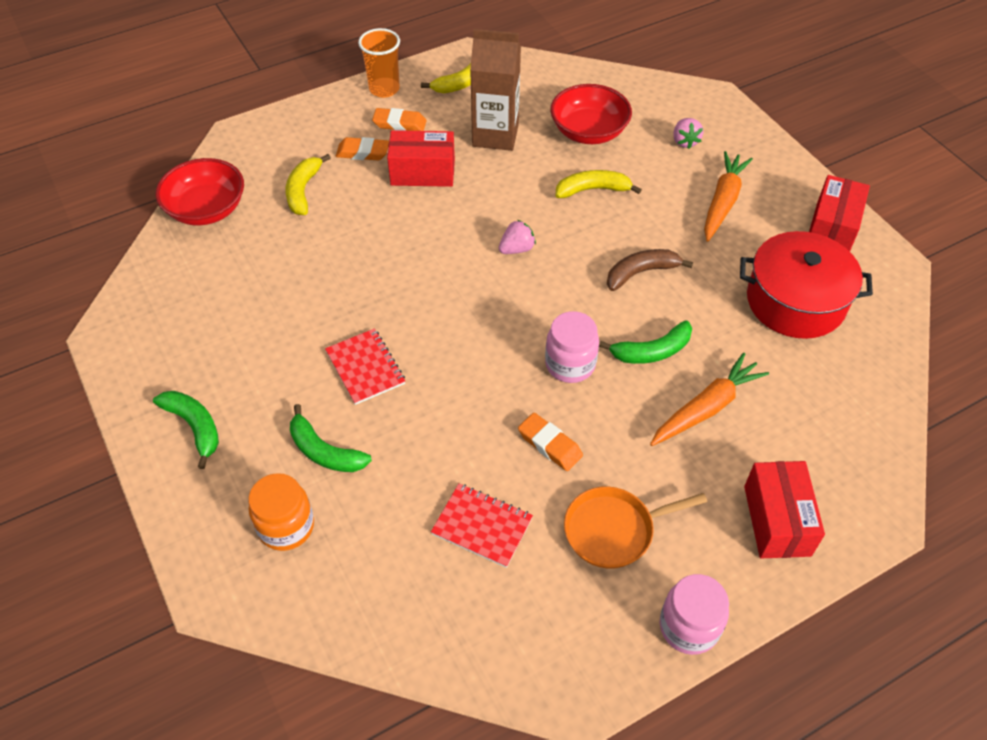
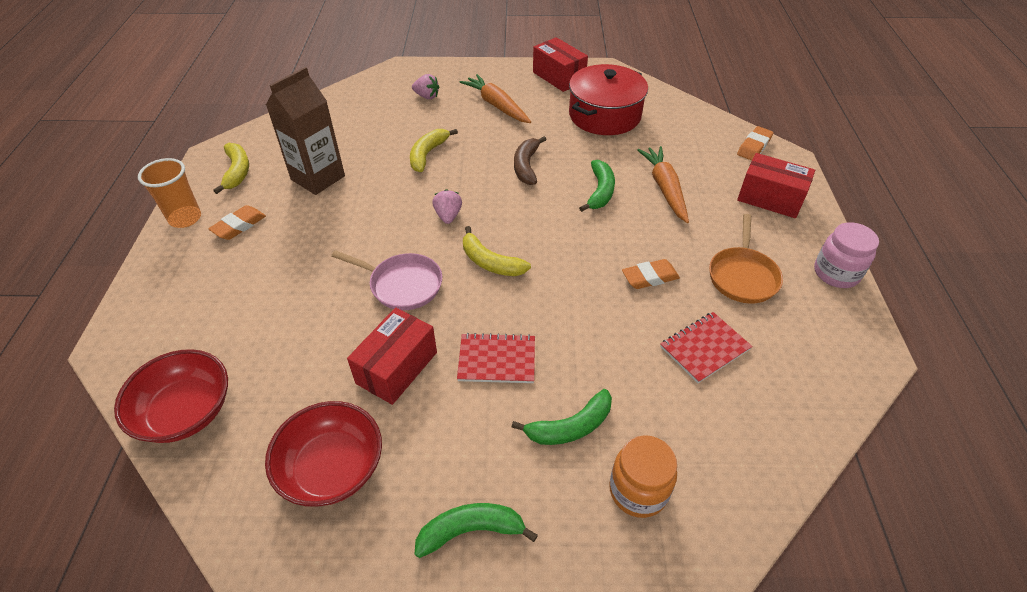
camera: 60 degrees left, 5 degrees down
(303, 191) = (246, 322): yellow banana -> yellow banana (490, 262)
(363, 152) = (245, 262): orange eraser -> orange eraser (754, 147)
(407, 262) = (402, 285): none -> pink pan
(422, 172) = (312, 235): red box -> red box (397, 368)
(570, 364) = (583, 235): pink jar -> none
(588, 131) = (369, 132): red bowl -> red bowl (332, 468)

